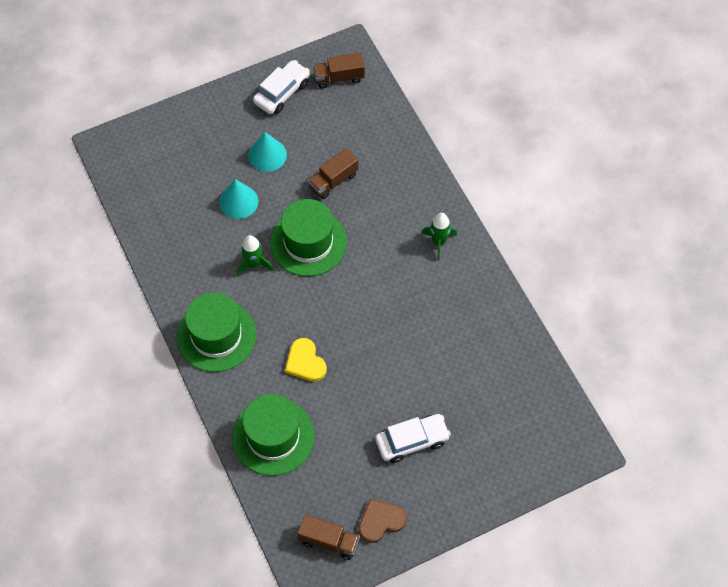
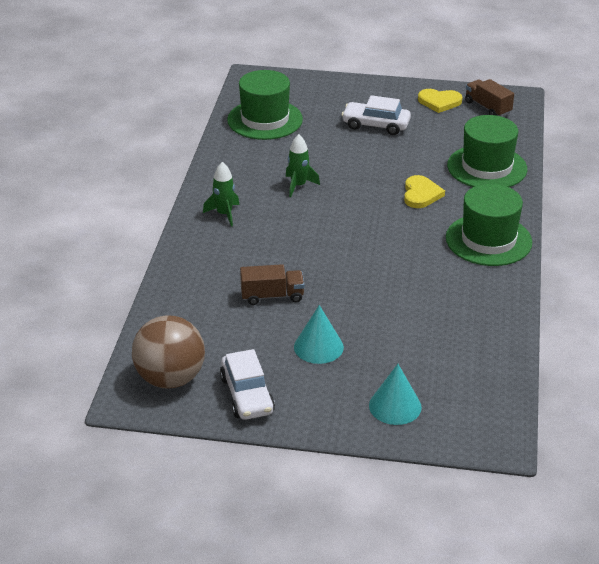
camera: 145 degrees left, 25 degrees down
(238, 201) = (384, 323): turquoise cone -> turquoise cone (395, 406)
(253, 264) = (411, 271): green rocket -> green rocket (298, 185)
(282, 92) = (247, 395): white car -> white car turned 90 degrees counterclockwise
(308, 242) = (343, 263): green hat -> green hat (265, 120)
(339, 77) = (170, 378): brown truck -> brown ball
(381, 521) = (439, 102): brown heart -> yellow heart

